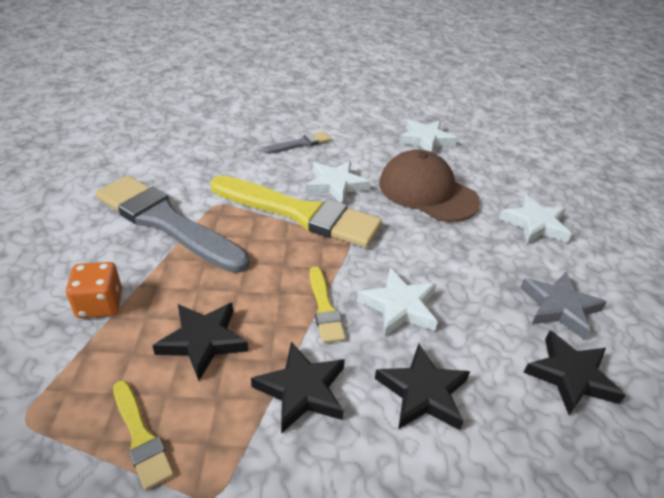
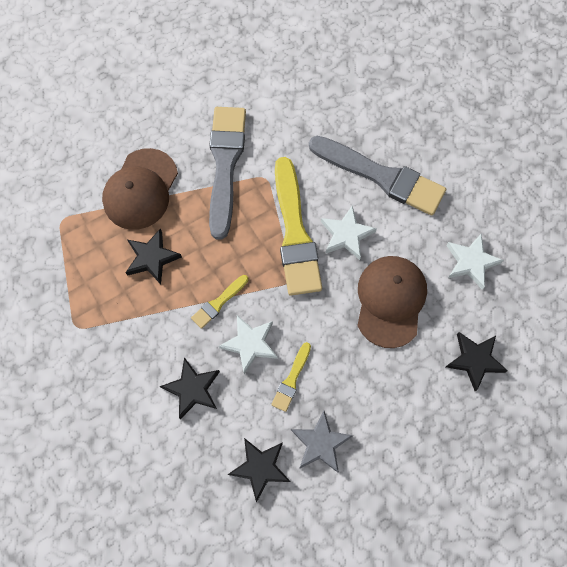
camera: 60 degrees right, 30 degrees up
(100, 304) = (140, 189): orange dice -> brown cap
(141, 436) = (83, 274): yellow brush -> yellow brush (291, 379)
(300, 144) = (381, 176): grey brush -> grey brush, size x2.19
(302, 390) = (154, 327): black star -> black star (475, 360)
(535, 224) = (409, 396): white star -> none

